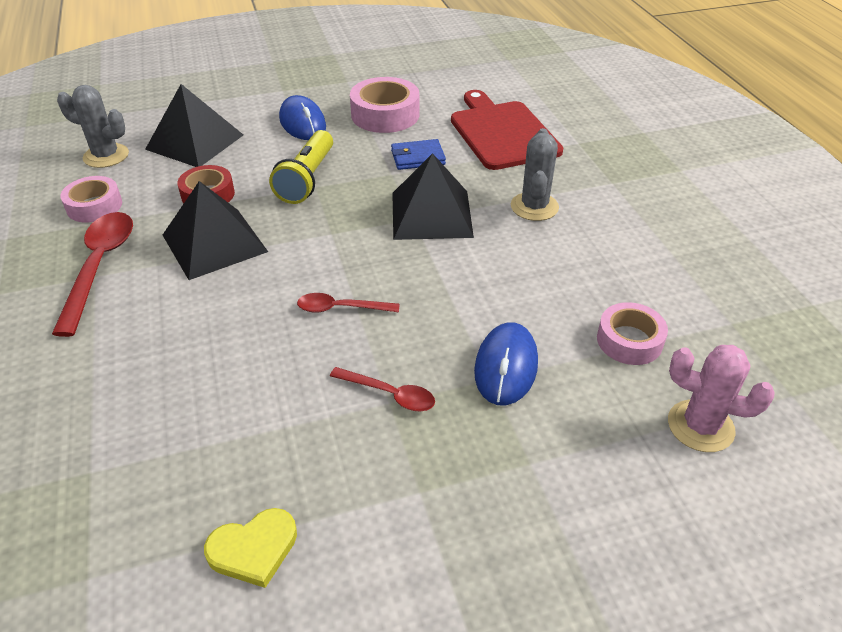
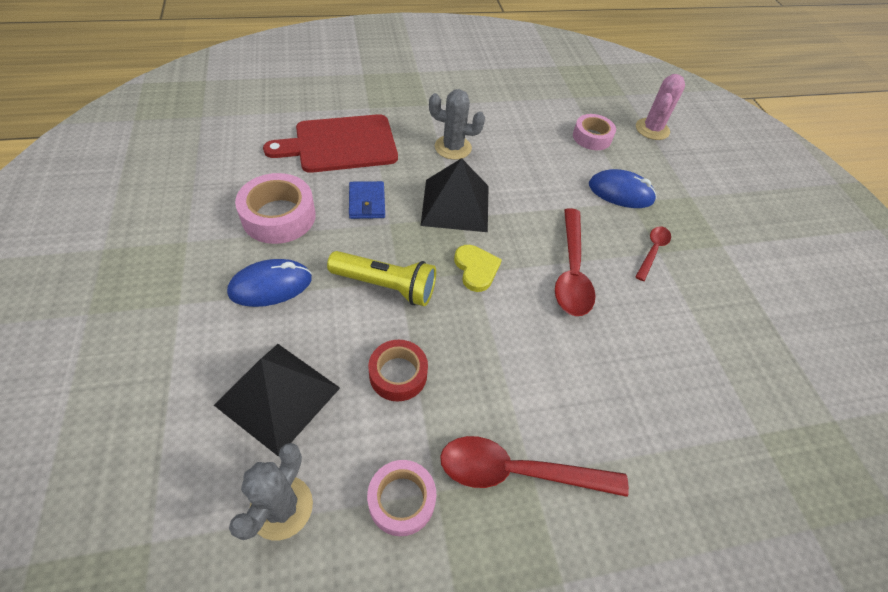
camera: 90 degrees left, 10 degrees up
(214, 243) = (483, 363): black pyramid -> none
(253, 549) = (785, 326): yellow heart -> yellow heart (476, 269)
(341, 308) = (571, 271): red spoon -> red spoon, size x1.79

